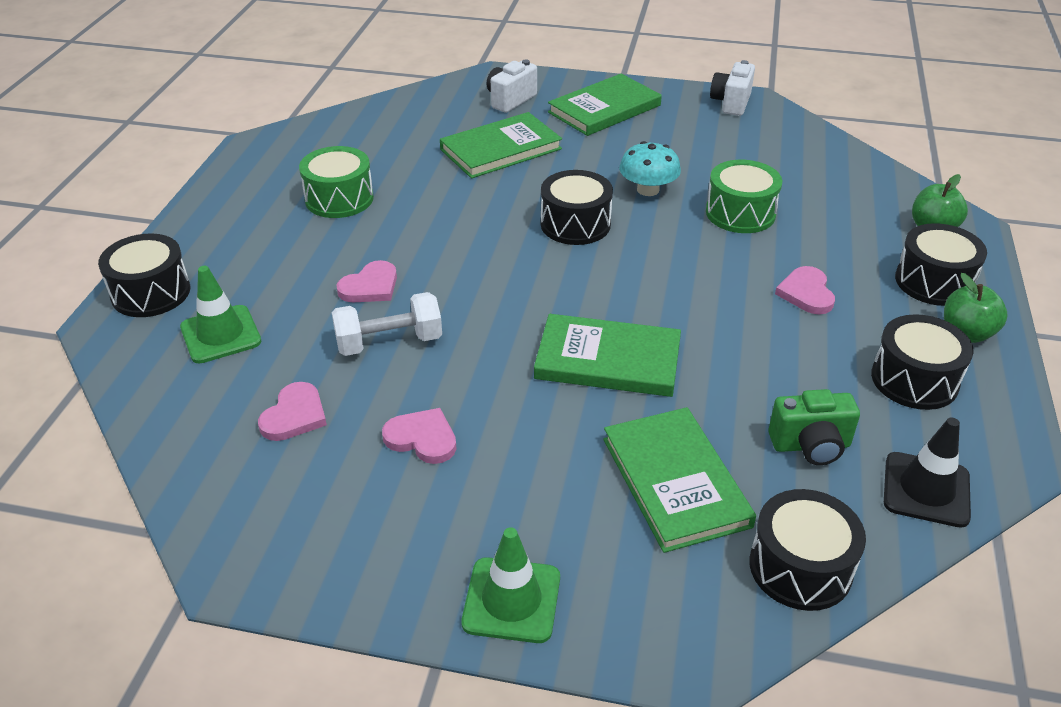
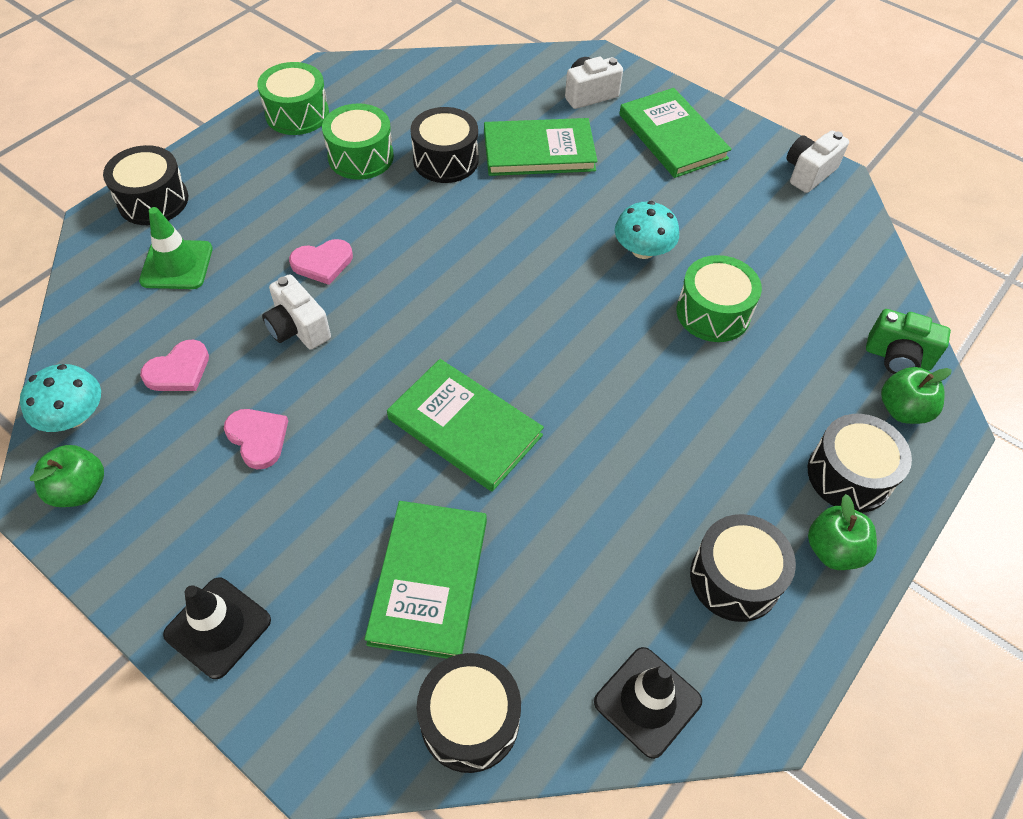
camera: 25 degrees right, 15 degrees up
(210, 492) = (73, 416): none -> turquoise mushroom
(248, 185) = (297, 114): none -> green drum
(269, 550) = (79, 489): none -> green apple
(389, 342) = (298, 328): white dumbbell -> white camera
(511, 600) = (218, 627): green traffic cone -> black traffic cone
(575, 224) = (545, 264): black drum -> black drum (446, 160)
(604, 109) = (672, 136): green book -> green book turned 75 degrees clockwise
(806, 293) = (706, 433): pink heart -> none
(810, 446) = (576, 602): green camera -> green camera (897, 358)

